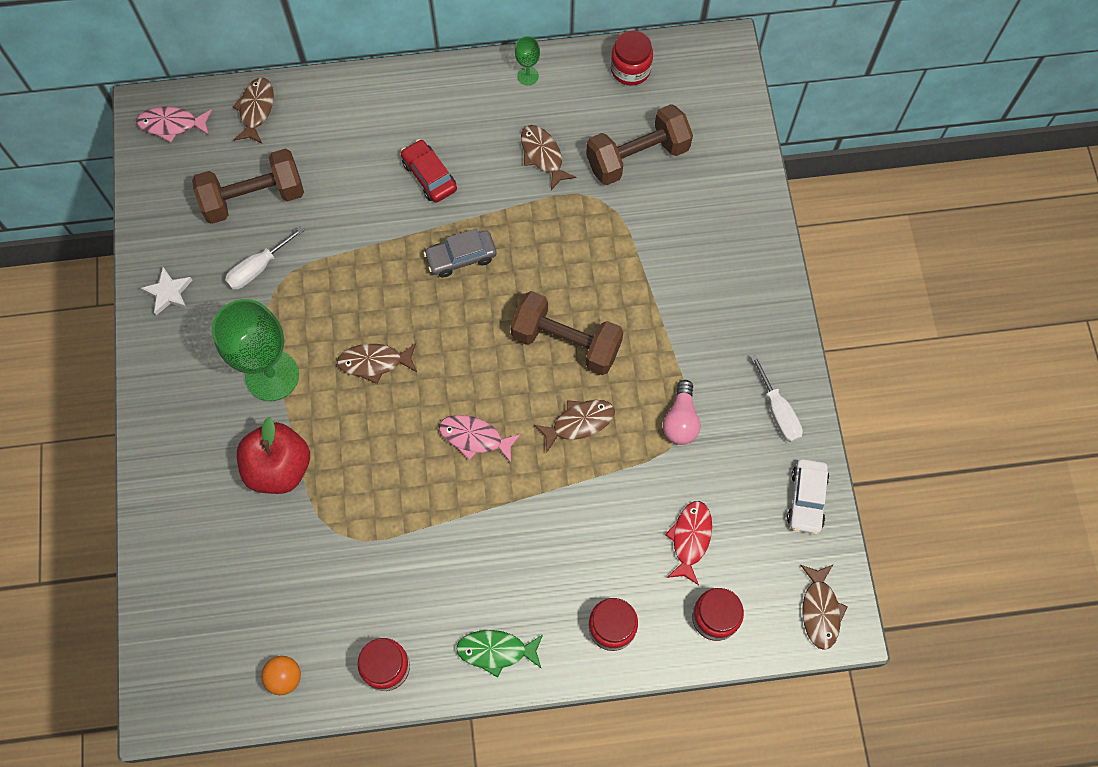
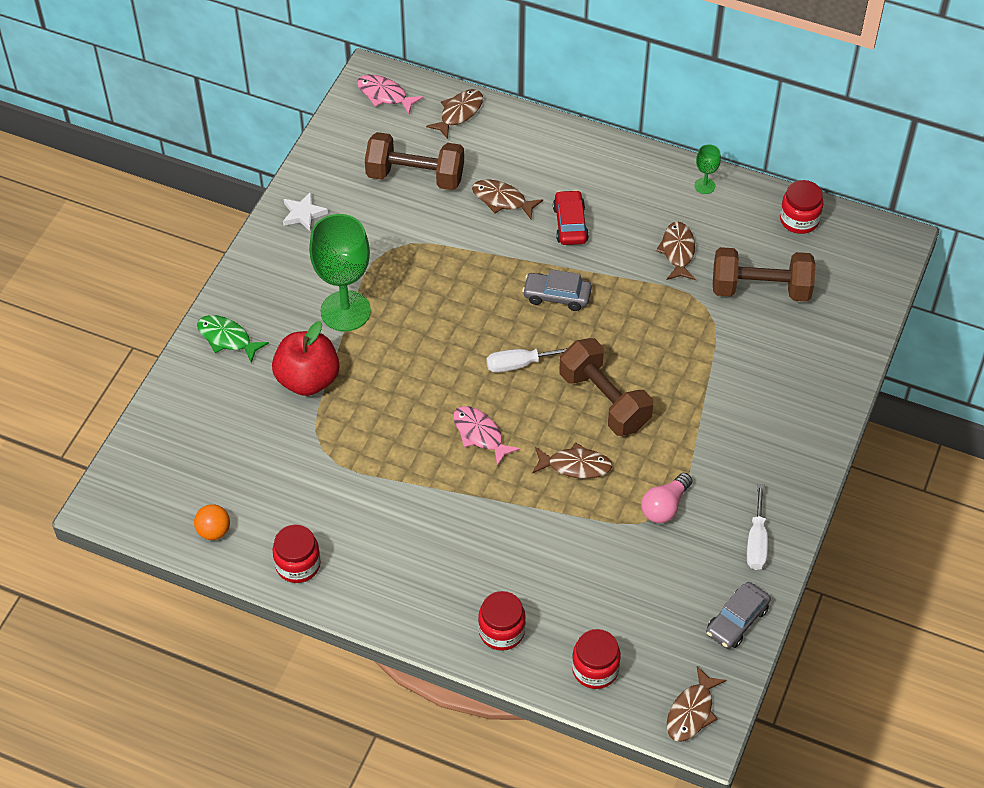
camera: 30 degrees right, 15 degrees down
(258, 268) = (385, 228): white screwdriver -> white screwdriver (520, 364)
(374, 362) = (434, 340): brown fish -> brown fish (502, 200)
(496, 651) = (394, 599): green fish -> green fish (227, 338)
(690, 539) = (613, 600): red fish -> none
(806, 499) = (737, 621): white car -> grey car

